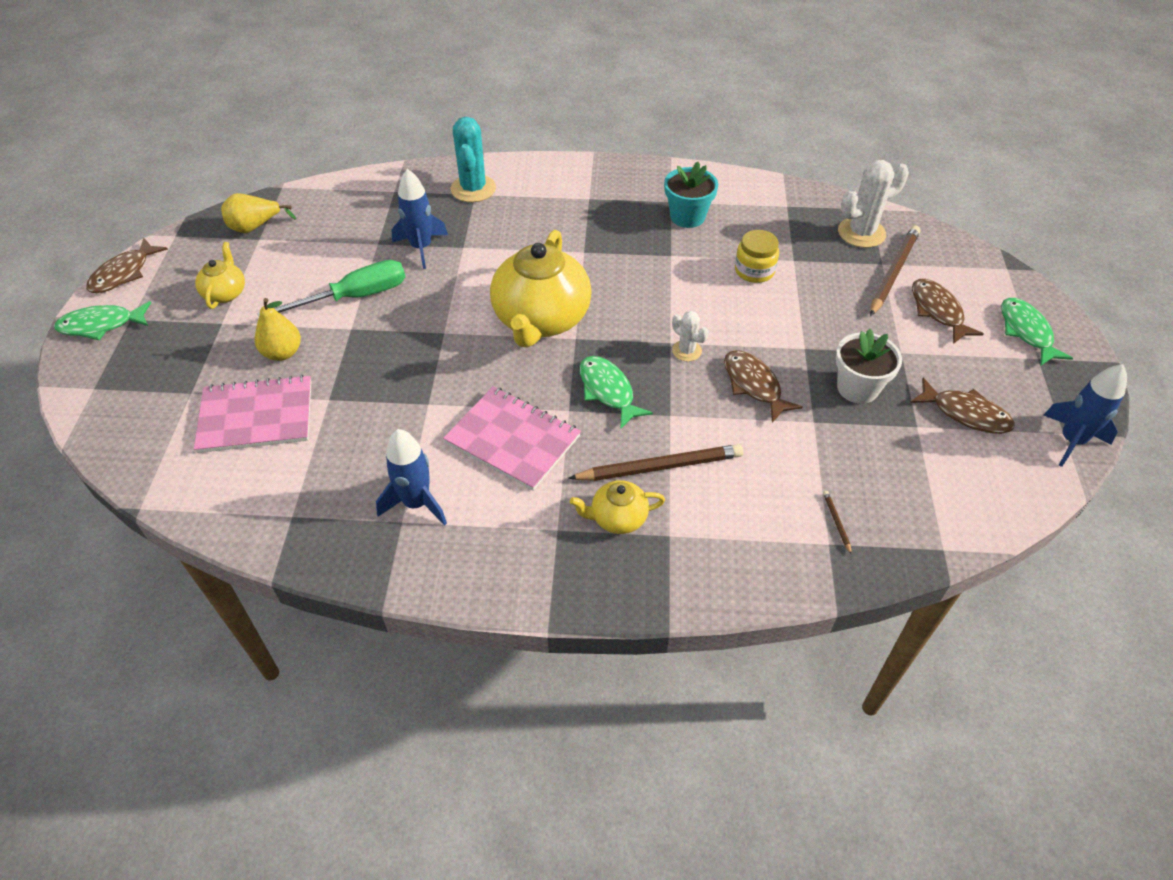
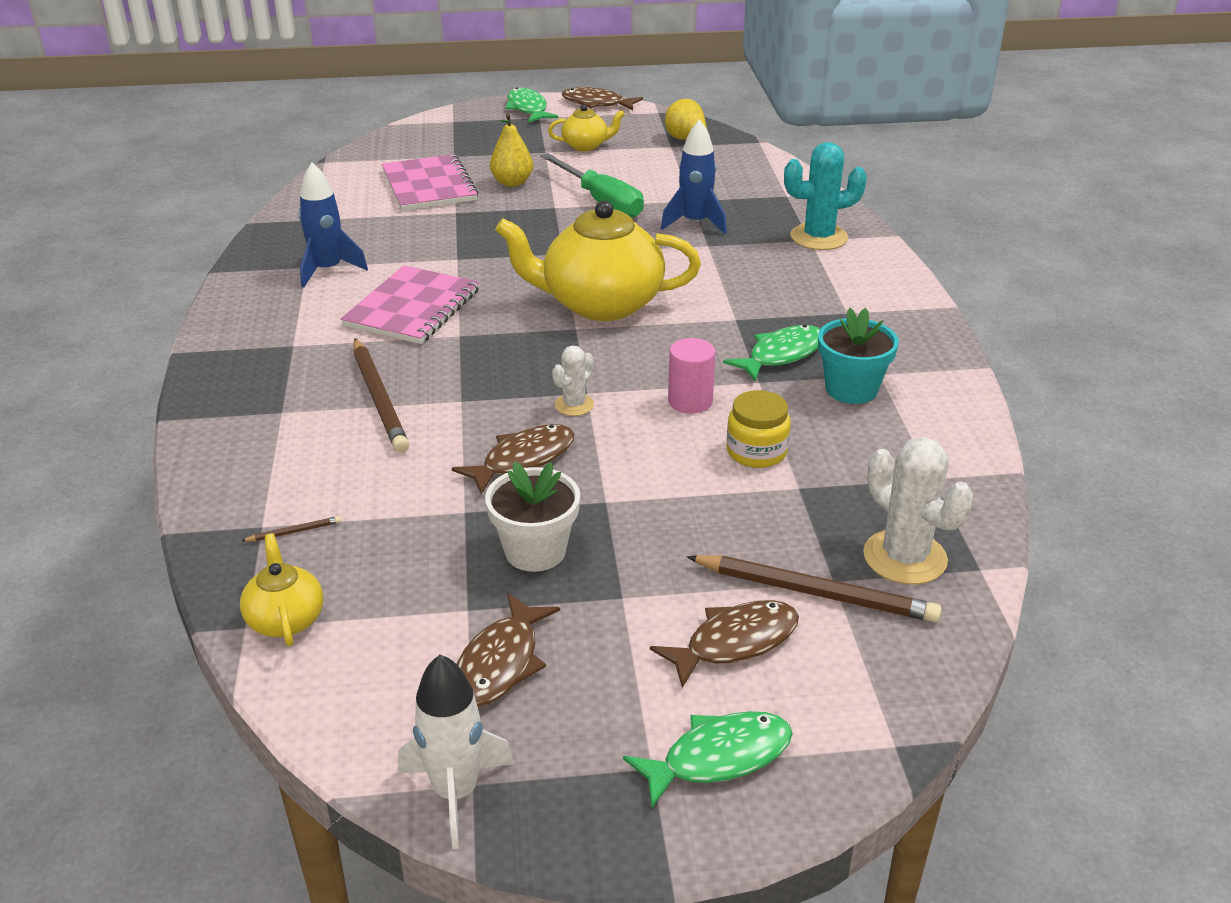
camera: 80 degrees right, 15 degrees down
(608, 391) = (493, 356): green fish -> green fish (781, 355)
(617, 518) = (306, 378): yellow teapot -> yellow teapot (285, 619)
(691, 291) = (690, 401): none -> pink cylinder
(1071, 441) = (456, 792): blue rocket -> white rocket

